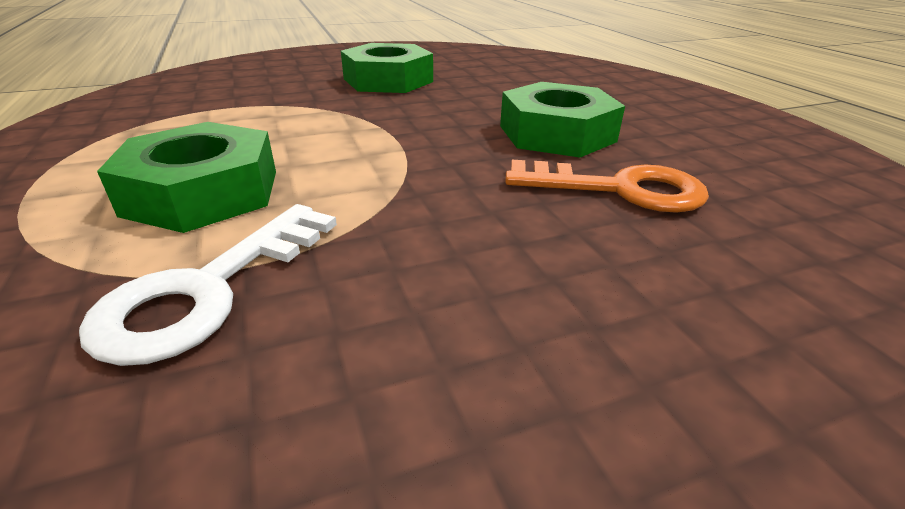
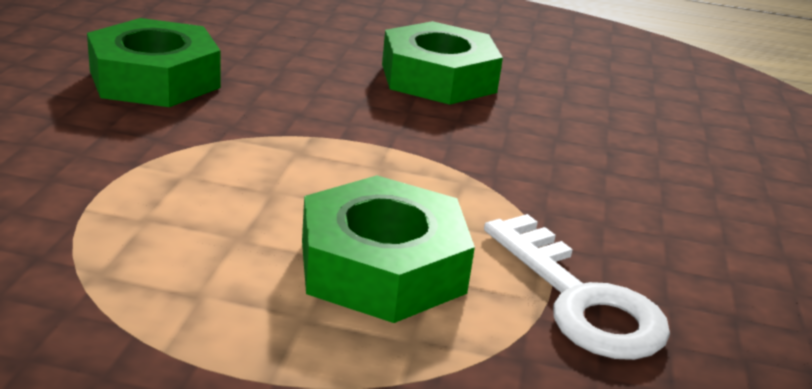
camera: 60 degrees left, 5 degrees down
(619, 189) = (566, 107): orange key -> none

